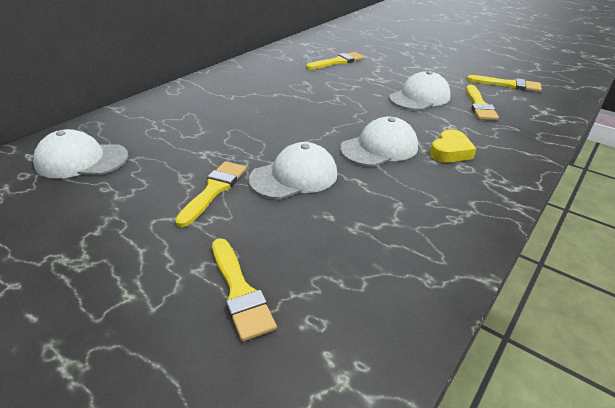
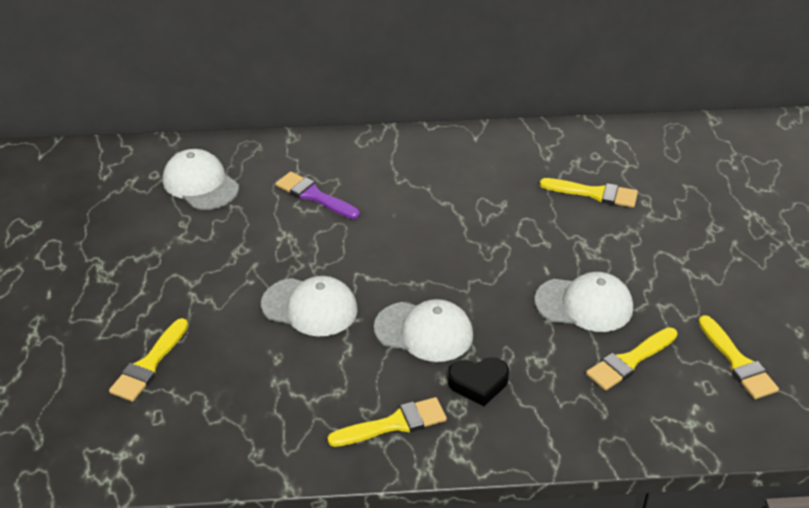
camera: 50 degrees right, 5 degrees up
(188, 126) = (314, 196): none -> purple brush
(214, 190) = (241, 277): yellow brush -> yellow brush (393, 424)
(450, 151) = (478, 383): yellow heart -> black heart

